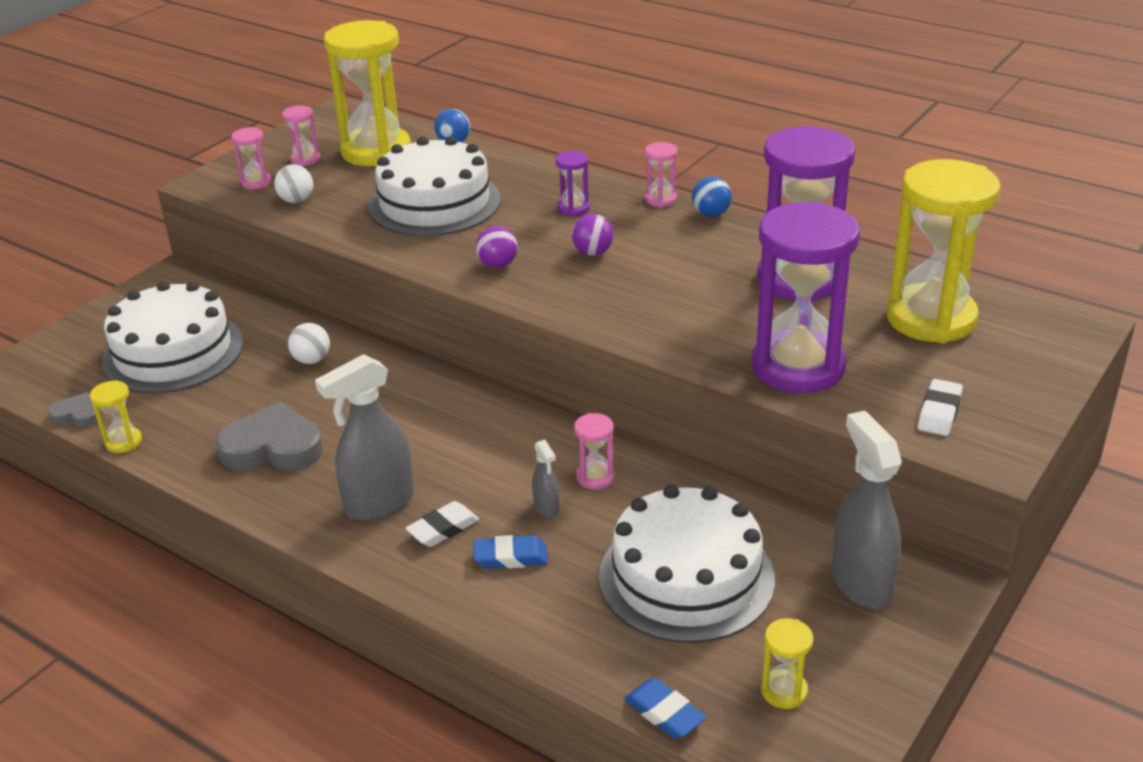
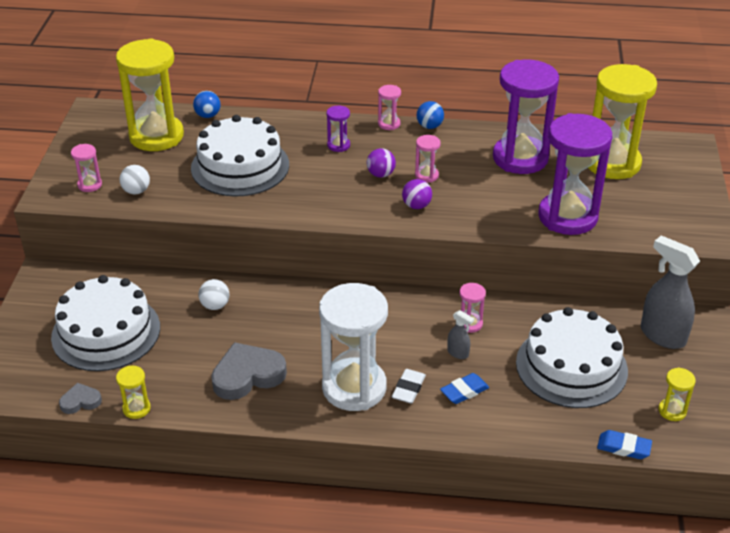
camera: 30 degrees left, 5 degrees up
(305, 159) = (108, 156): pink hourglass -> pink hourglass (426, 175)
(379, 504) = (354, 387): grey spray bottle -> white hourglass
(498, 265) = (327, 201): purple ball -> purple ball (416, 206)
(939, 412) = (663, 221): white eraser -> none

